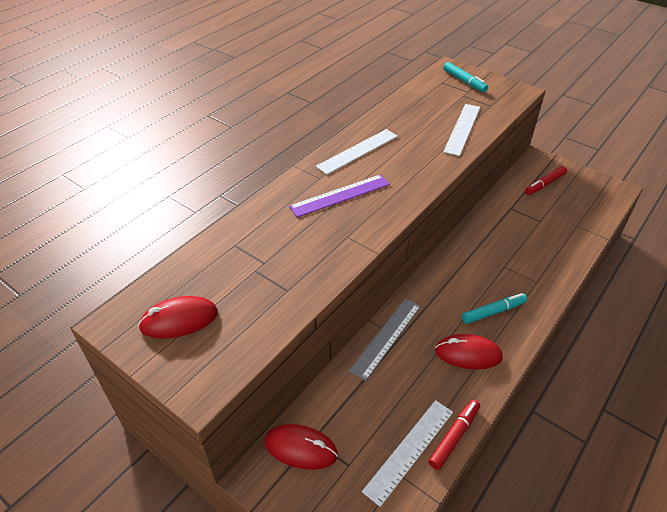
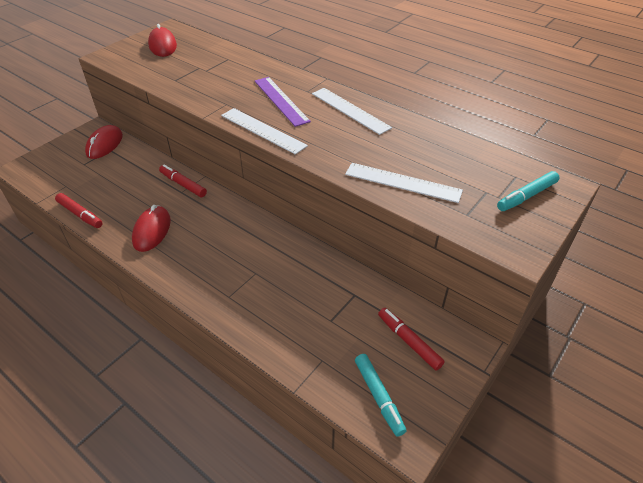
camera: 90 degrees right, 0 degrees up
(386, 337) = (183, 184): grey ruler -> red marker
(409, 450) = (80, 191): white ruler -> white ruler (262, 130)
(493, 312) = (195, 254): turquoise marker -> turquoise marker (378, 396)

